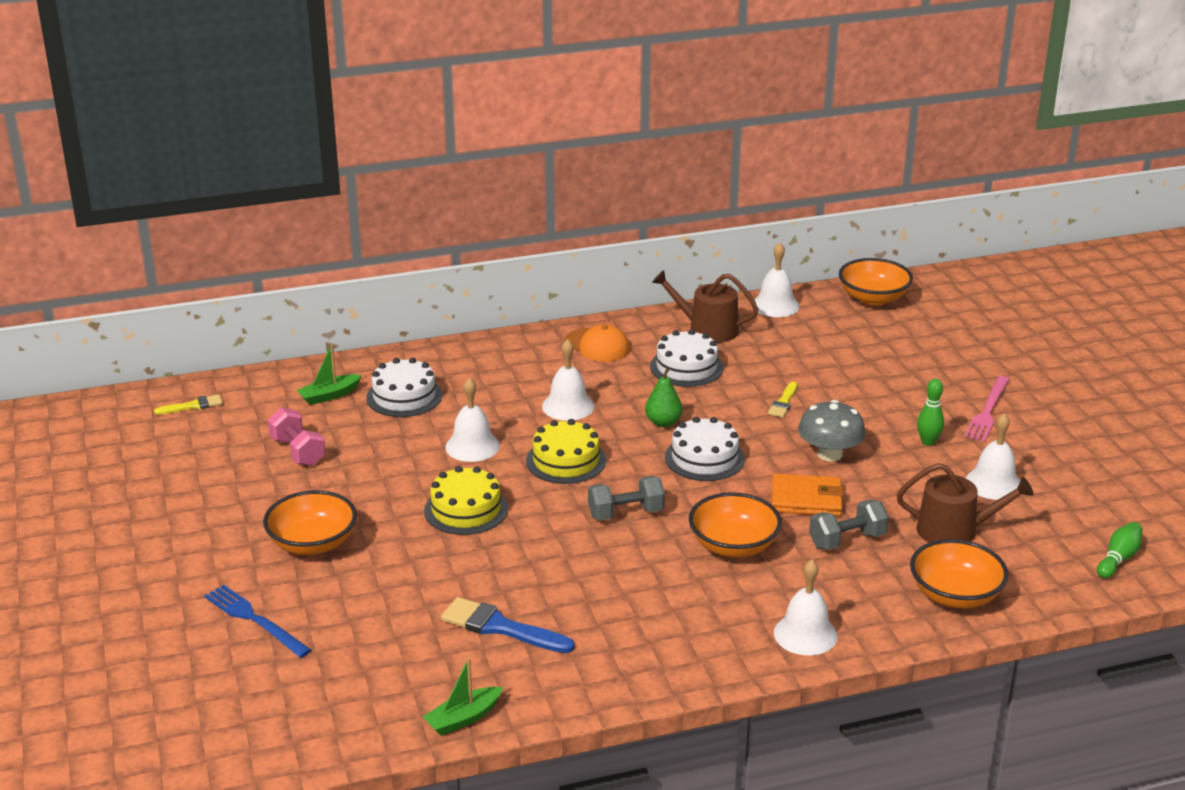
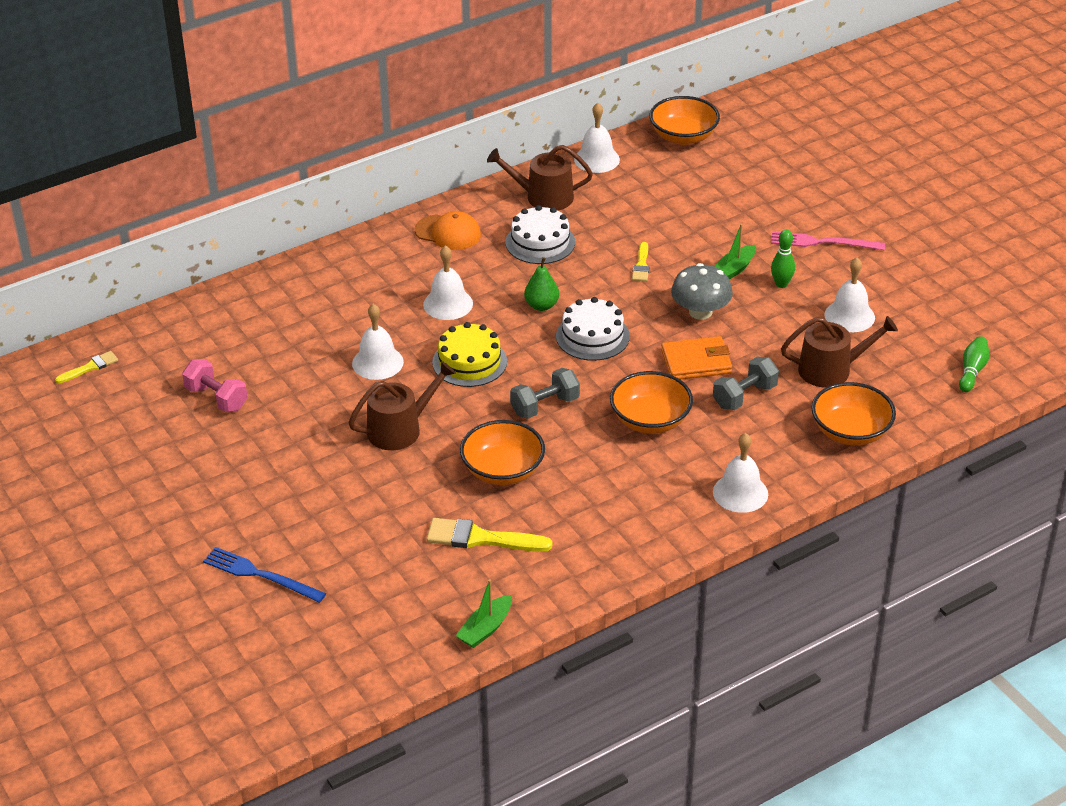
camera: 15 degrees left, 10 degrees up
(312, 543) = (276, 490): orange bowl -> orange bowl (503, 470)
(329, 395) = (217, 332): green boat -> green boat (733, 270)
(404, 396) = (290, 321): white cake -> none
(466, 509) = (400, 429): yellow cake -> brown watering can
(501, 627) = (481, 538): blue brush -> yellow brush
(988, 411) = (822, 242): pink fork -> pink fork turned 90 degrees clockwise

